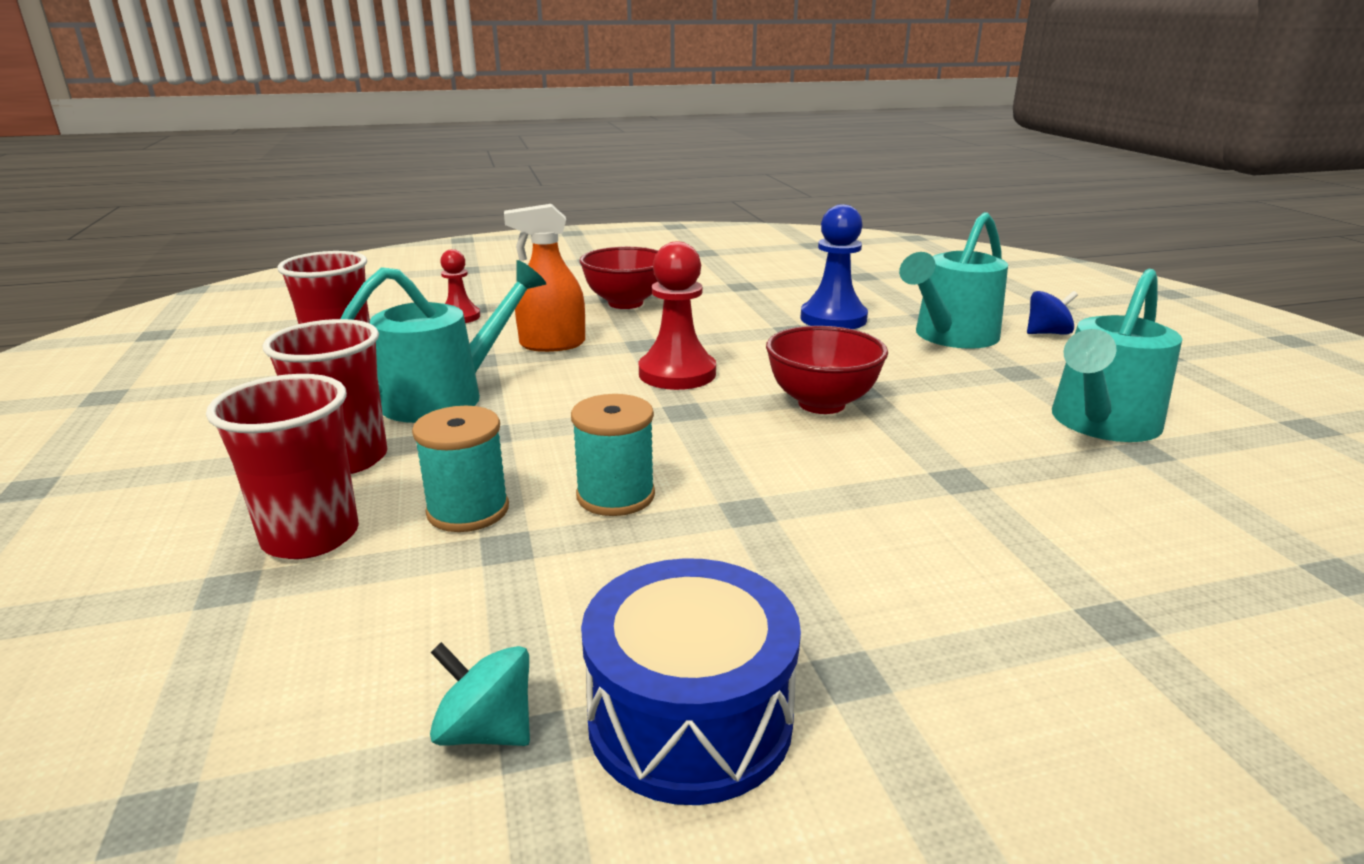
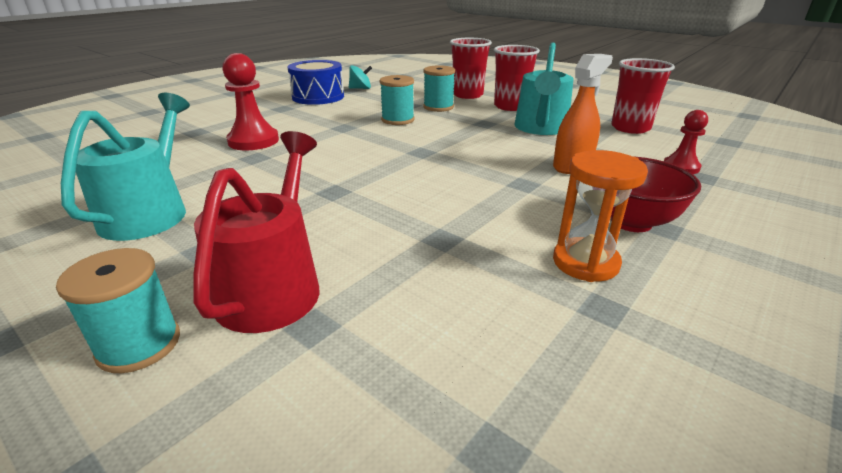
camera: 145 degrees right, 5 degrees up
(677, 373) = (461, 169): red pawn -> red pawn (253, 141)
(711, 298) = (585, 262): none -> orange hourglass
(821, 404) = (351, 175): red bowl -> none
(833, 319) = (421, 273): blue pawn -> none
(950, 337) = (274, 285): turquoise watering can -> red watering can
(1047, 333) = (139, 344): blue spinning top -> turquoise spool

